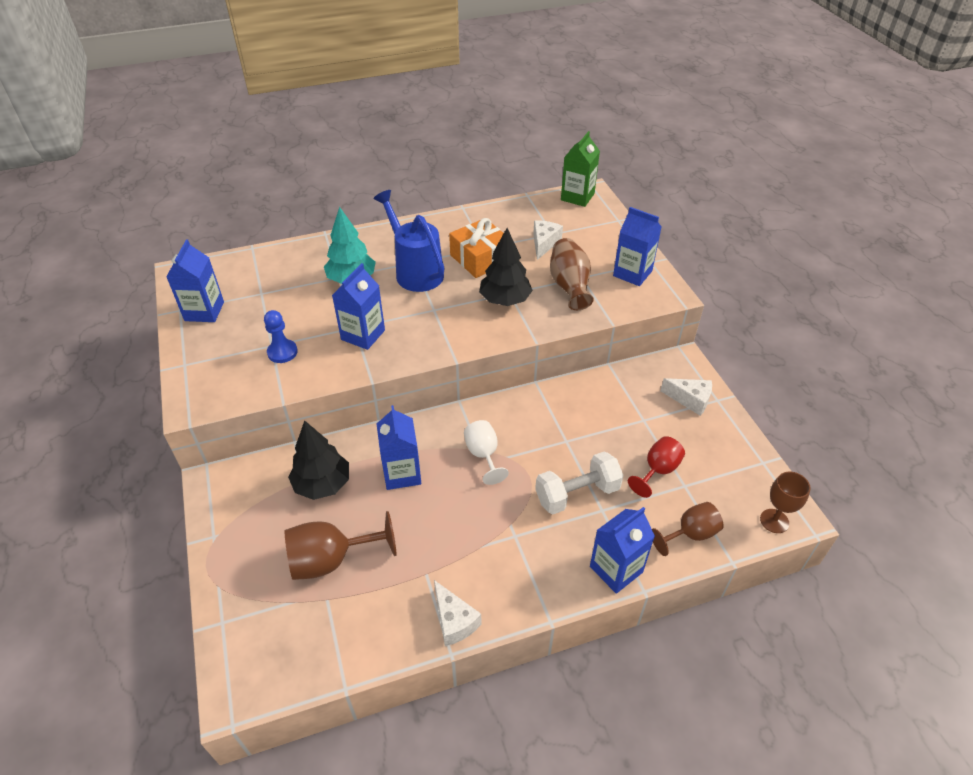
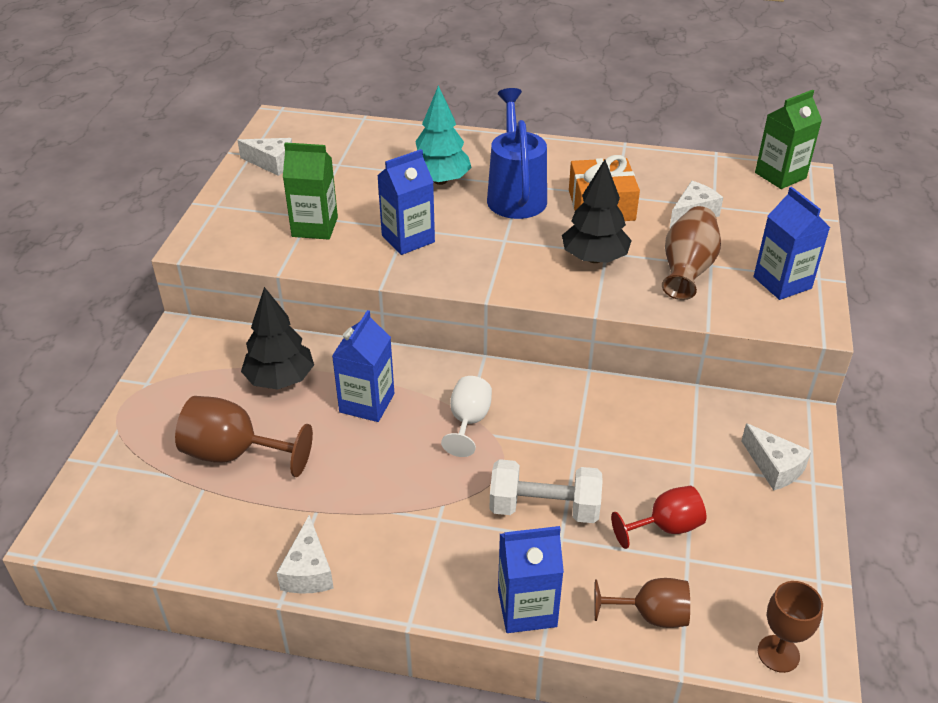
camera: 30 degrees right, 5 degrees down
(204, 311) = (272, 163): blue carton -> white cheese
(282, 352) = (315, 227): blue pawn -> green carton

